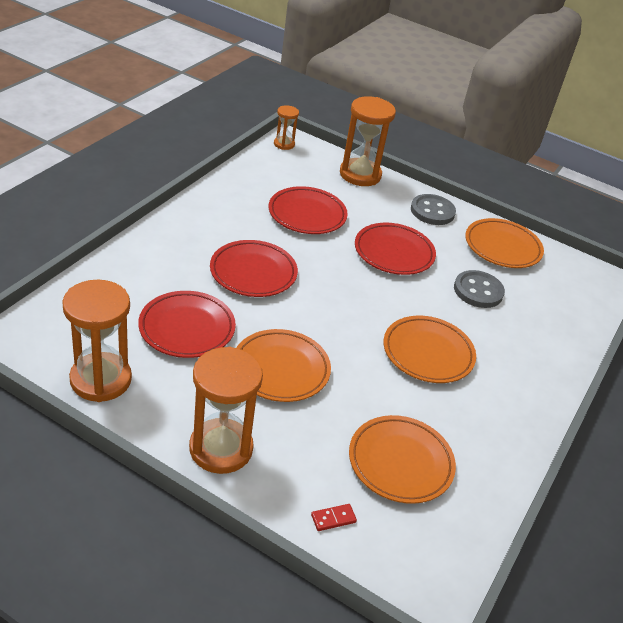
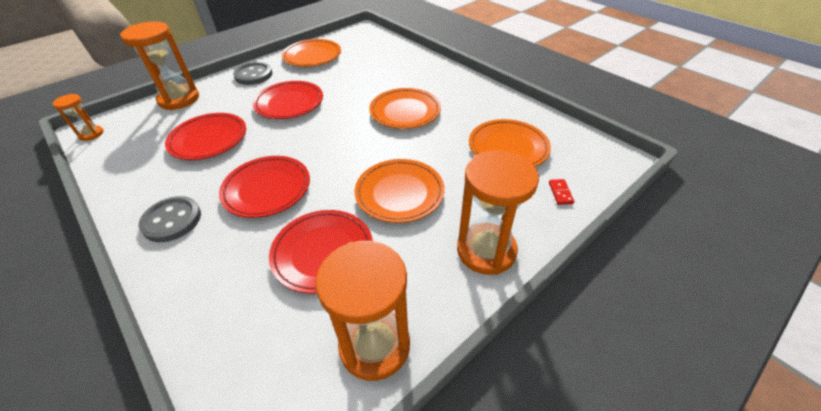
camera: 65 degrees left, 5 degrees up
(478, 291) = (351, 76): grey button -> grey button (172, 220)

